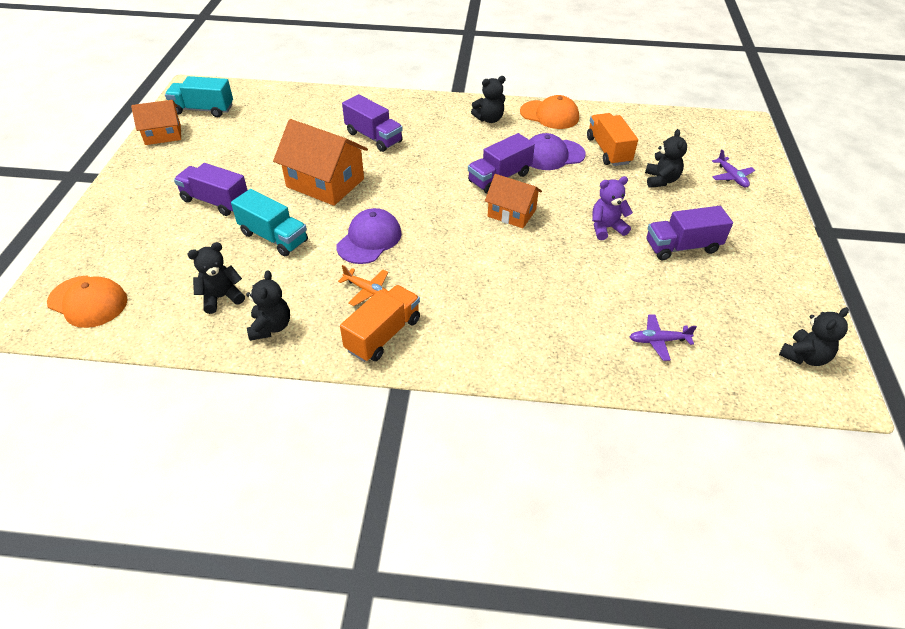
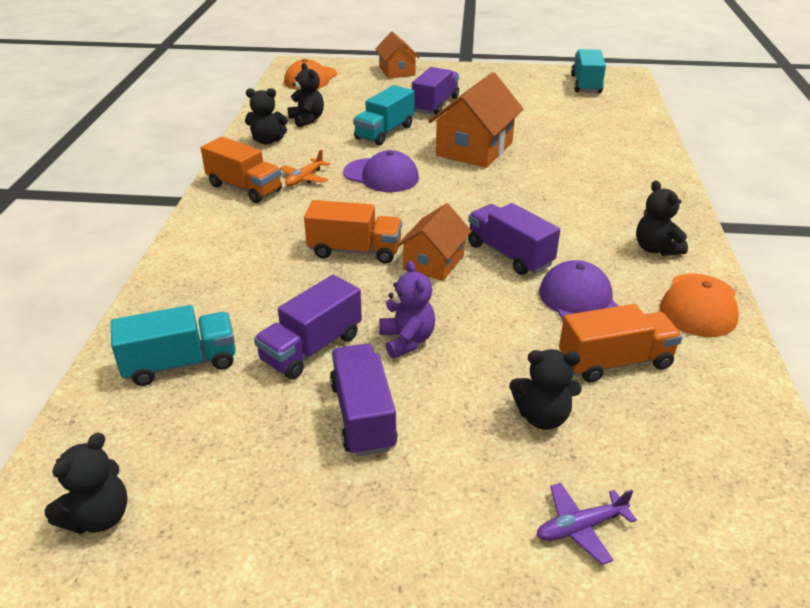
camera: 90 degrees right, 10 degrees down
(163, 134) = (535, 74): orange house -> orange house (397, 71)
(374, 137) = (572, 170): purple truck -> purple truck (312, 348)
(498, 254) = (355, 251): none -> orange truck
(658, 341) = (180, 363): purple plane -> turquoise truck
(804, 356) = (98, 517): black teddy bear -> black teddy bear turned 105 degrees counterclockwise

